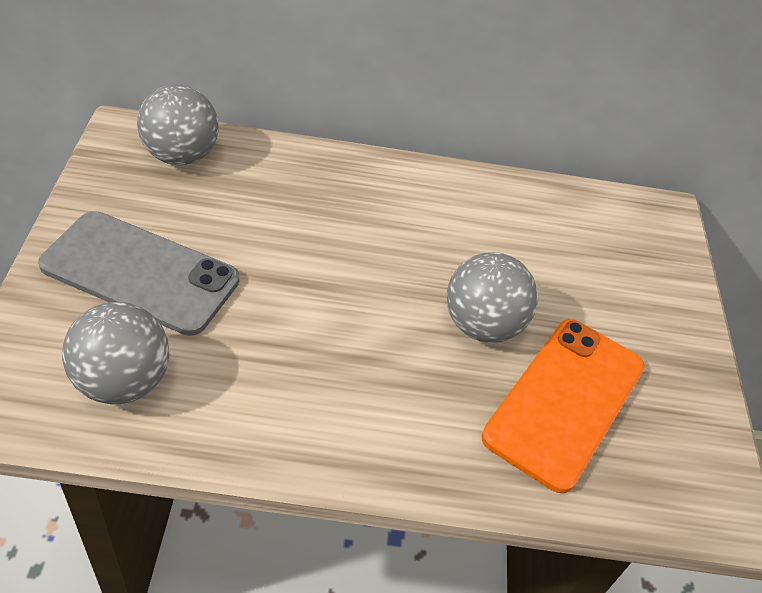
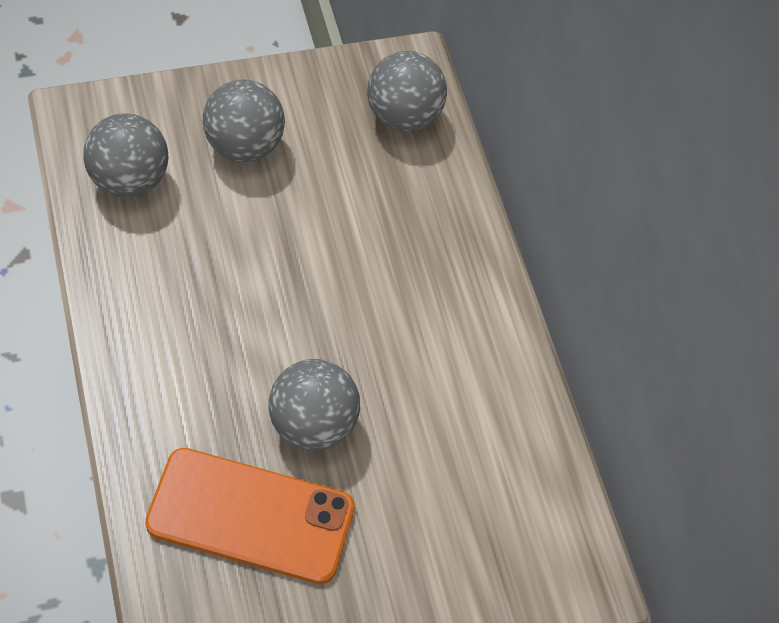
camera: 70 degrees right, 10 degrees up
(140, 273) = (244, 145): grey phone -> grey ball

